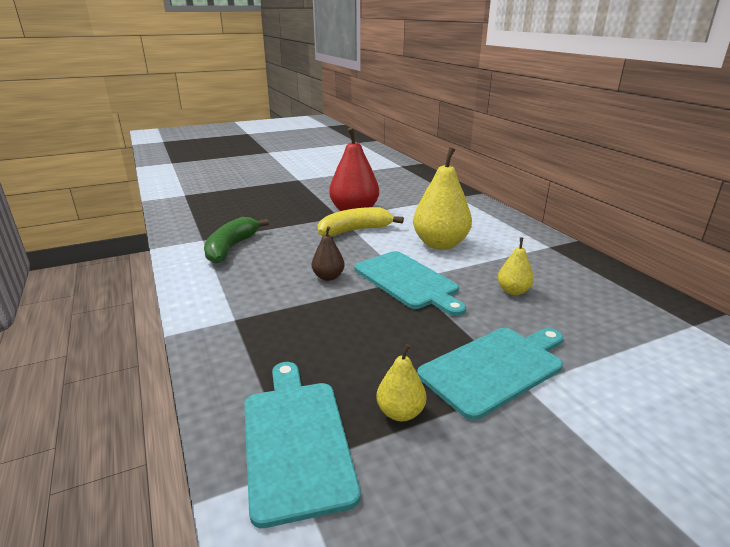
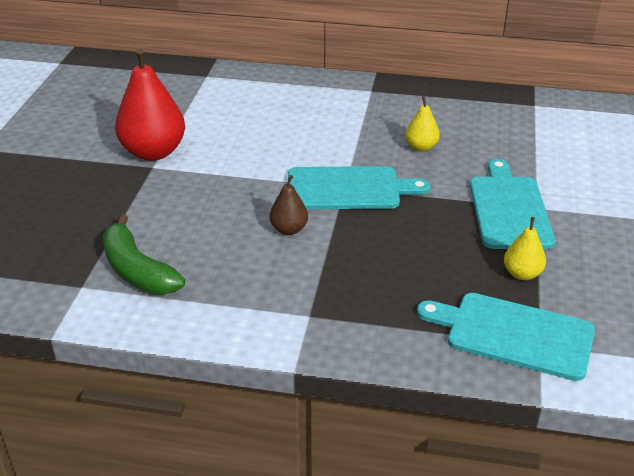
camera: 55 degrees left, 10 degrees up
(355, 230) = (204, 172): yellow banana -> none
(440, 244) = (299, 139): yellow pear -> none

